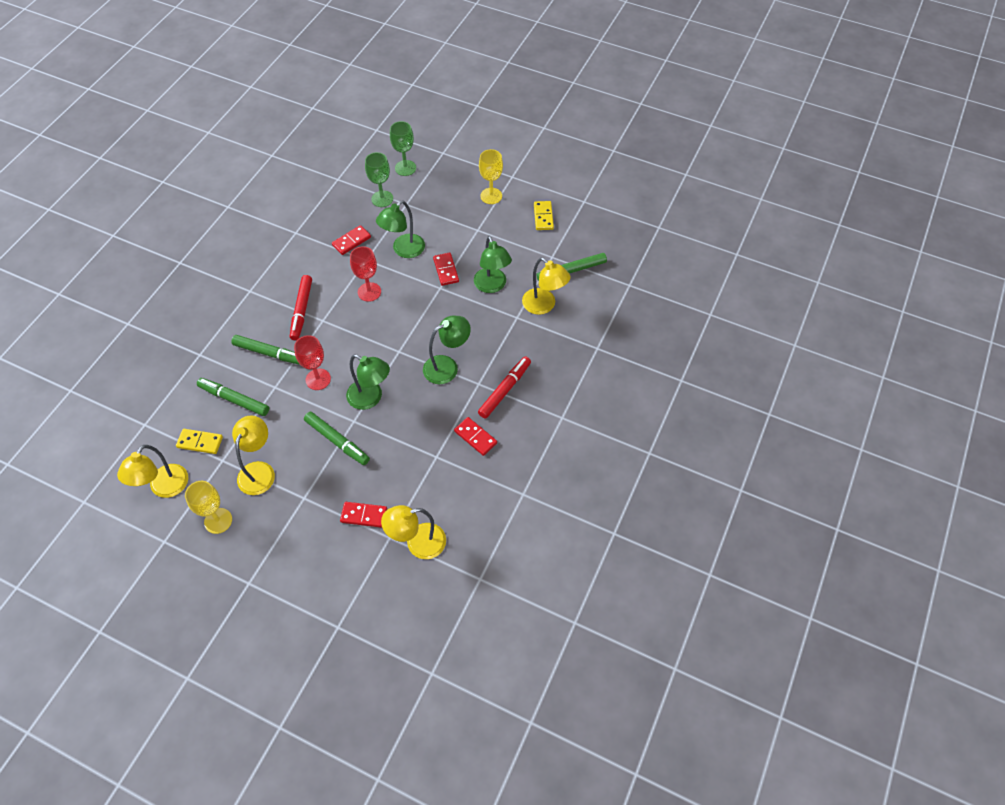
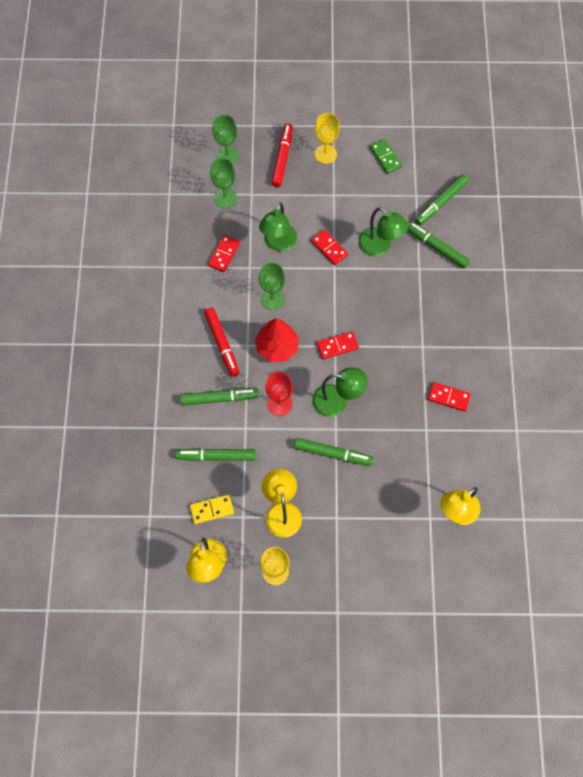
camera: 25 degrees left, 10 degrees up
(347, 332) = (277, 347): none -> red tree
(364, 515) = (397, 509): red domino -> red domino (337, 346)
(369, 292) = (272, 299): red goblet -> green goblet
(447, 366) = (386, 342): green lamp -> none
(504, 390) = (448, 343): red marker -> red marker (282, 158)
(543, 217) = (385, 157): yellow domino -> green domino
(544, 306) = (436, 247): yellow lamp -> green marker

